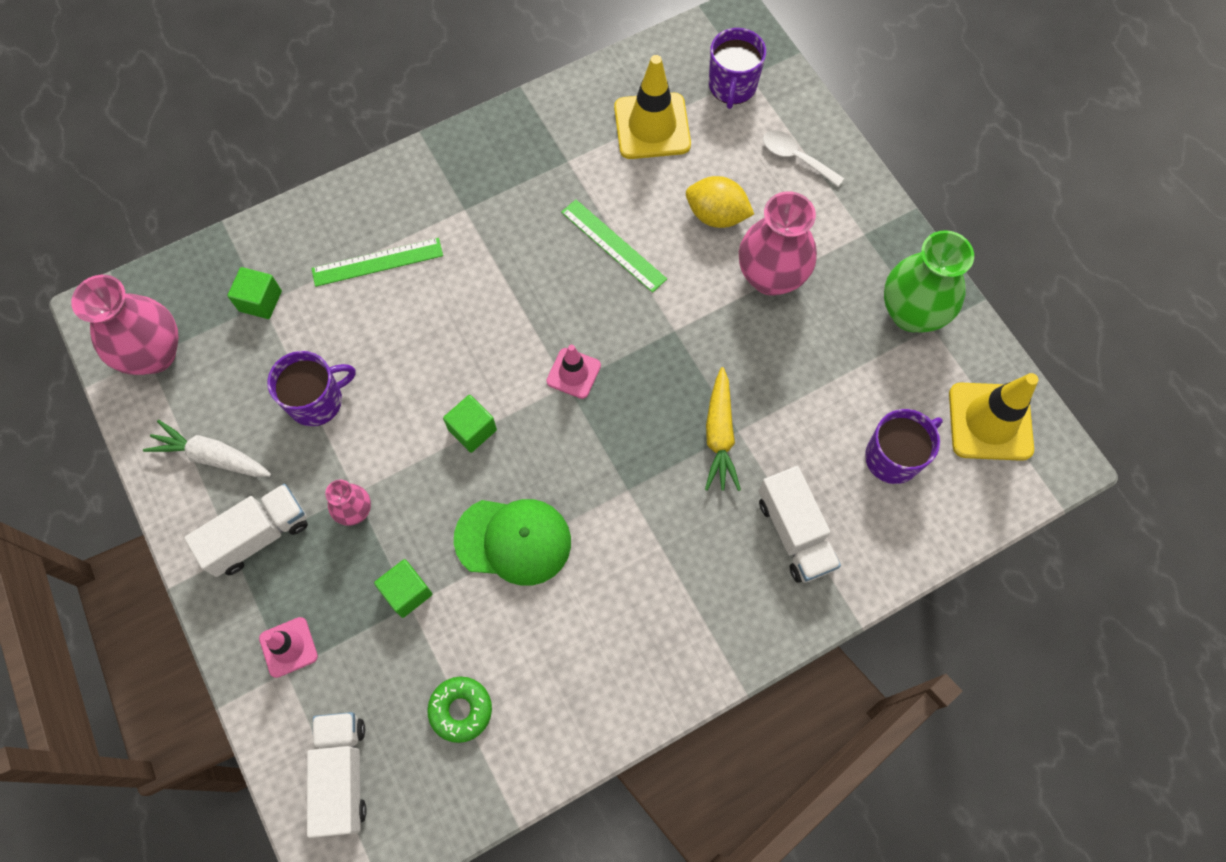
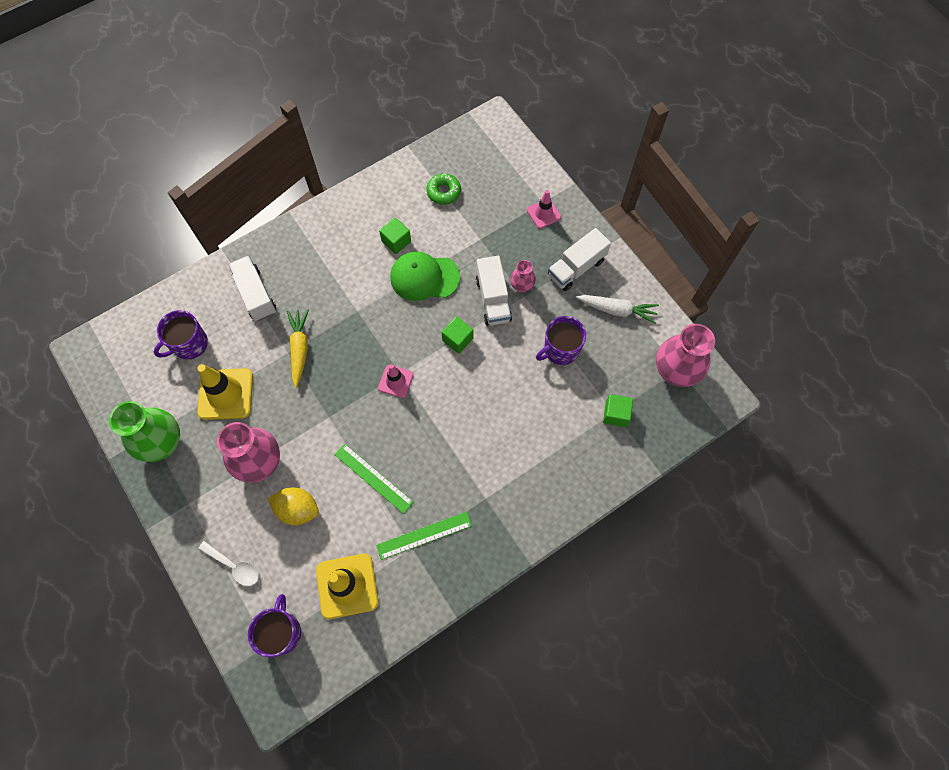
camera: 175 degrees right, 0 degrees up
(342, 774) = (501, 159): white truck -> white truck (493, 299)
(377, 262) = (541, 450): green ruler -> green ruler (424, 535)
(407, 592) = (483, 245): green cube -> green cube (396, 241)
(990, 421) = (123, 371): yellow traffic cone -> yellow traffic cone (225, 394)

